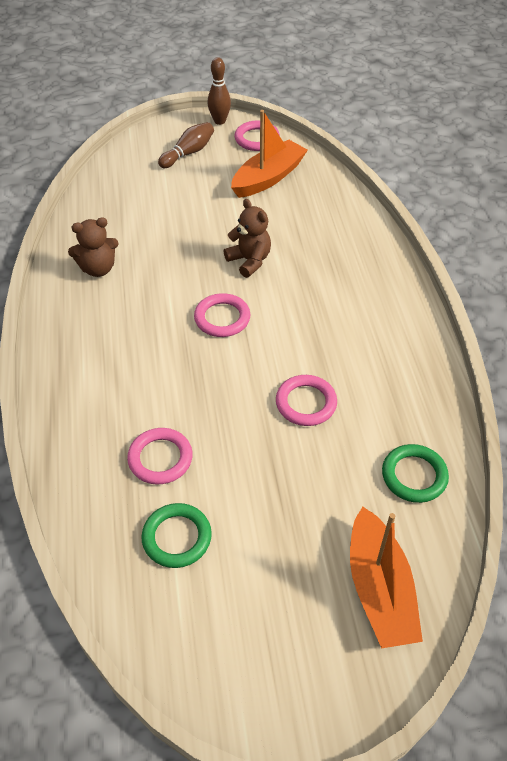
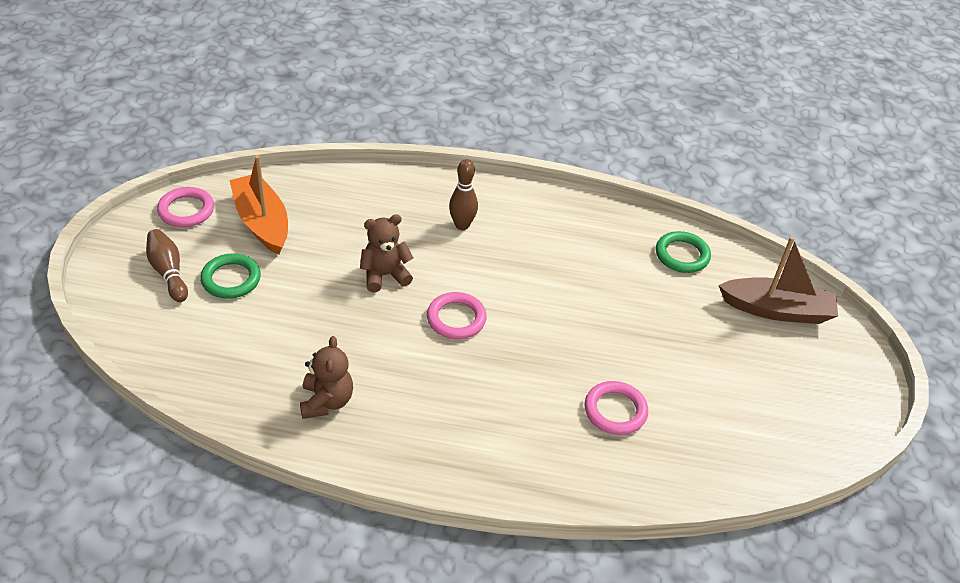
camera: 75 degrees left, 5 degrees down
(177, 537) = (703, 420): green ring -> green ring (231, 279)
(219, 121) = (127, 230): brown bowling pin -> brown bowling pin (462, 225)
(306, 403) = (586, 293): pink ring -> none
(379, 589) = (777, 310): orange boat -> brown boat

